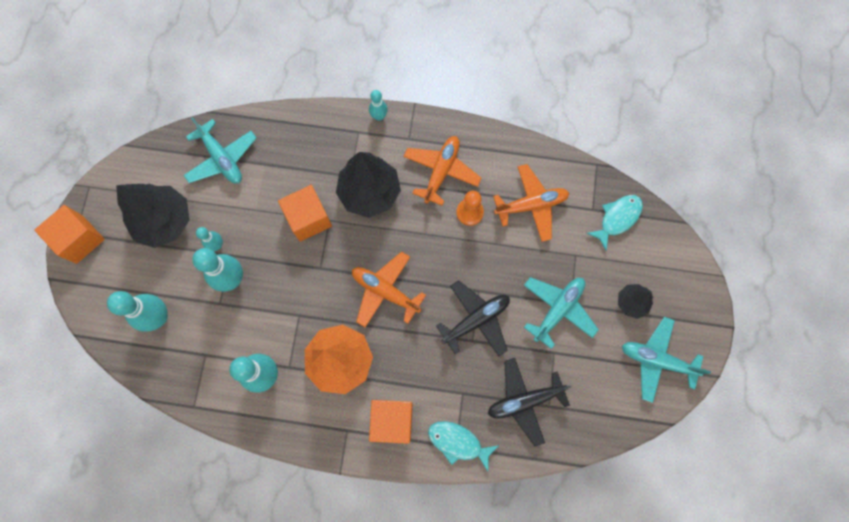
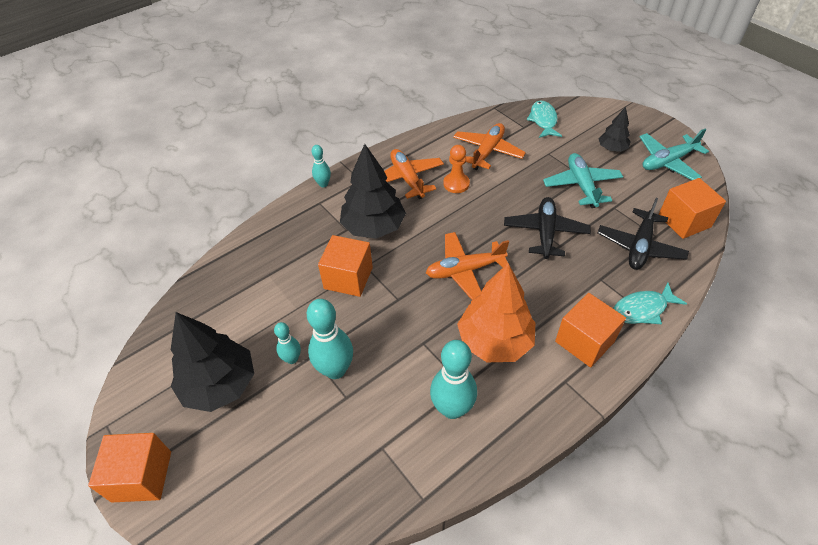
camera: 45 degrees left, 25 degrees down
(159, 317) = (301, 461): turquoise bowling pin -> none
(222, 158) = (224, 300): turquoise plane -> none
(587, 418) = (684, 221): none -> orange cube

